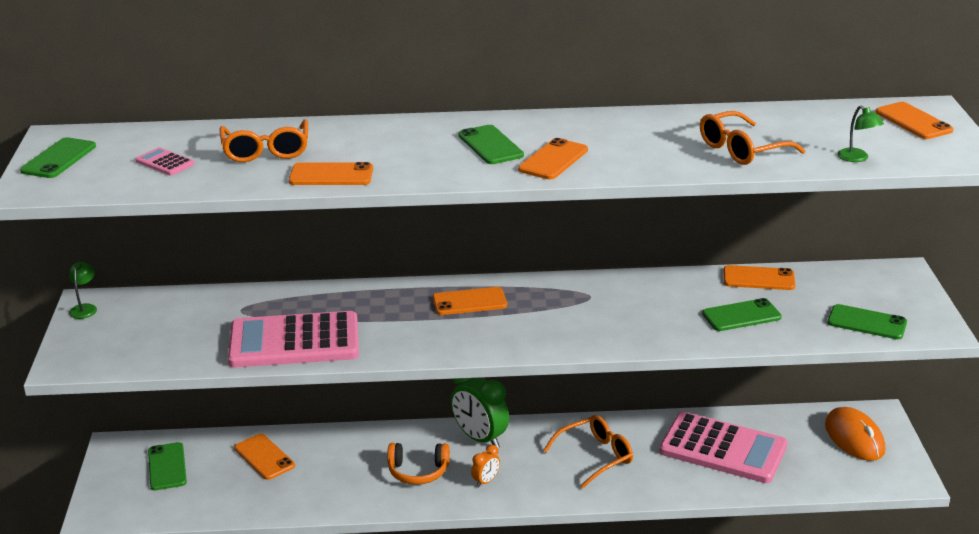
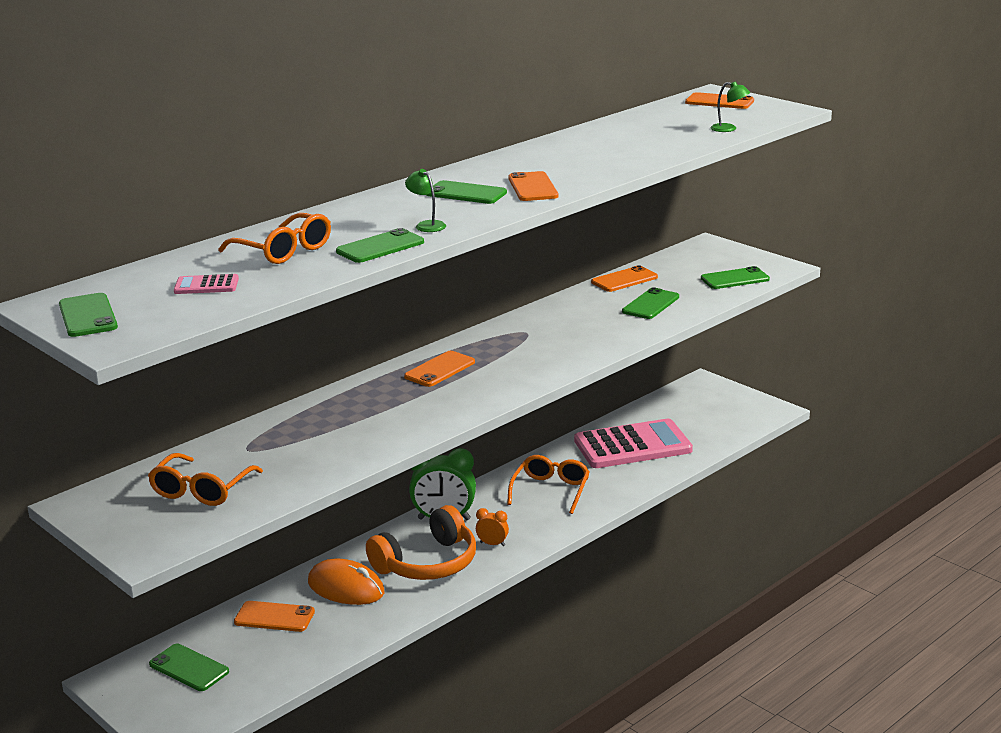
camera: 40 degrees left, 5 degrees down
(85, 308) = (83, 509): green lamp -> green lamp (426, 225)
(294, 341) = (340, 450): pink calculator -> none
(331, 175) = (380, 247): orange phone -> green phone
(418, 471) = (428, 563): orange headphones -> orange headphones, size x1.58
(486, 481) = (492, 544): orange clock -> orange clock turned 75 degrees counterclockwise
(741, 150) = (648, 145): orange glasses -> orange glasses (201, 490)
(854, 438) = (706, 402): orange mouse -> orange mouse (346, 588)

